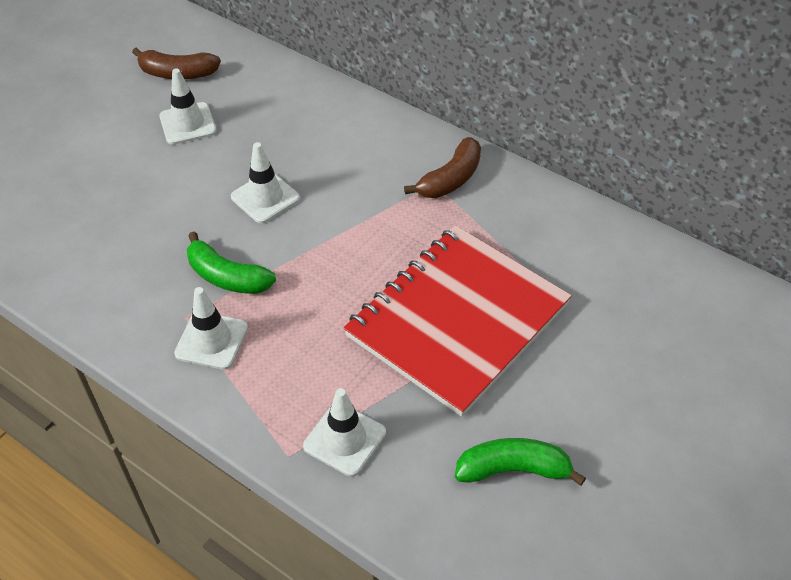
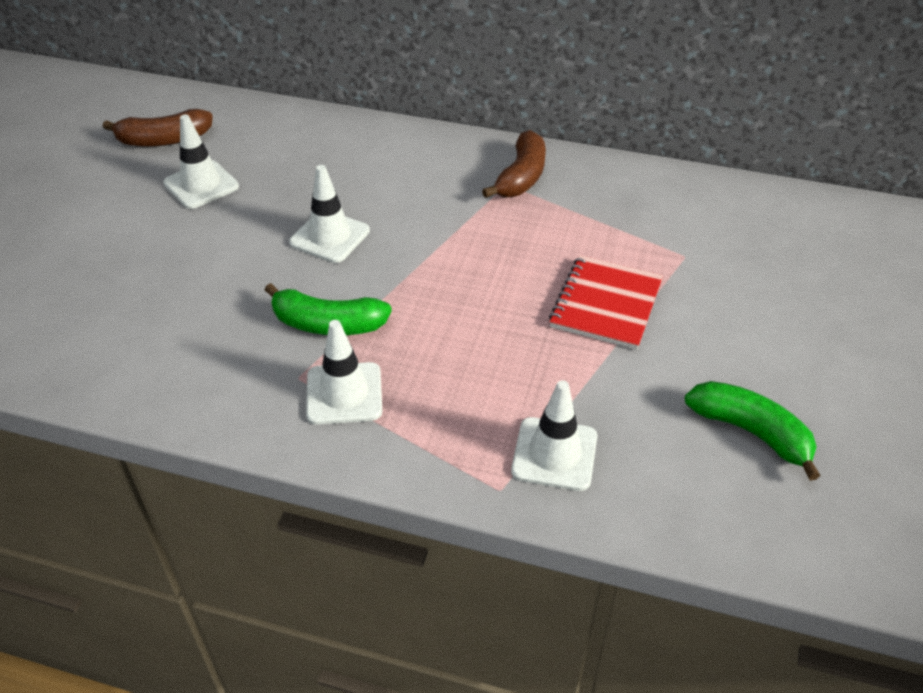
camera: 20 degrees left, 5 degrees down
(457, 320) = (606, 304): red notebook -> red notebook, size x0.52
(513, 469) = (751, 432): green banana -> green banana turned 60 degrees clockwise

